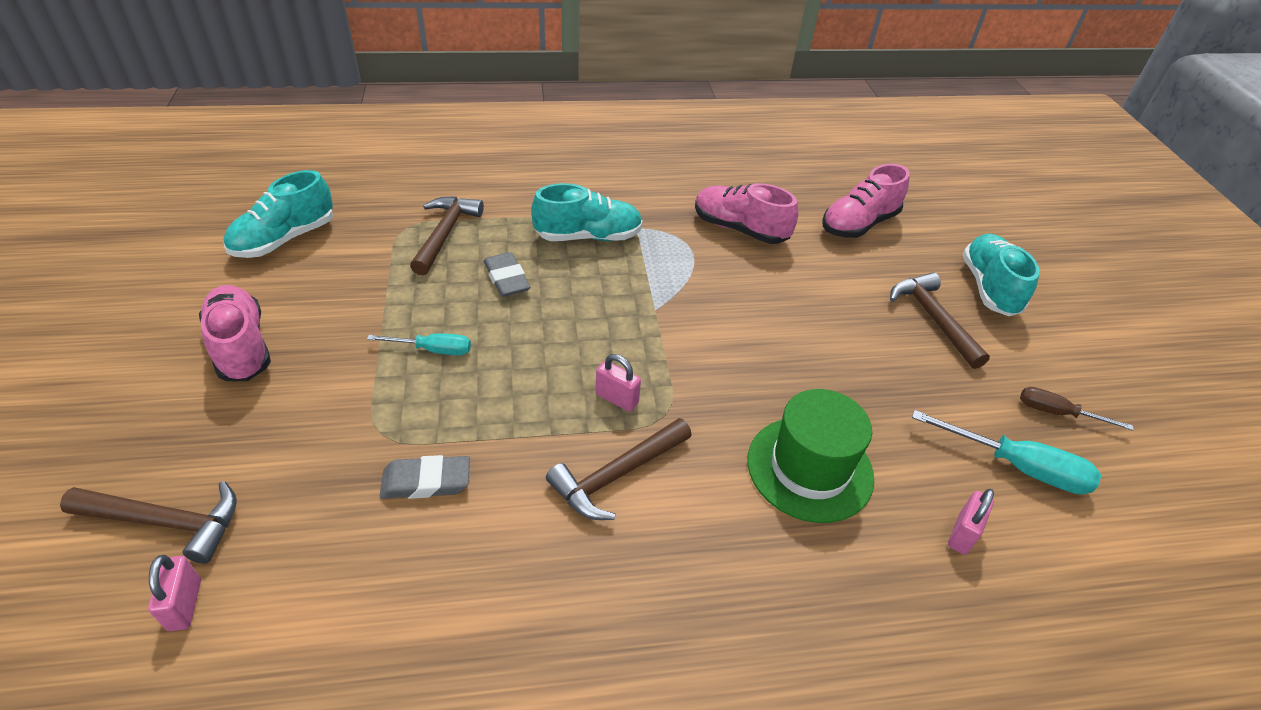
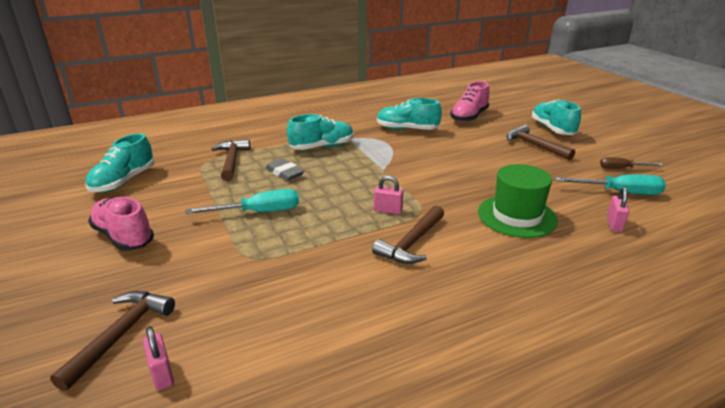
camera: 15 degrees left, 15 degrees down
(166, 522) = (121, 335): brown hammer -> brown hammer turned 60 degrees counterclockwise
(426, 481) = (295, 272): grey eraser -> none
(433, 350) = (259, 212): turquoise screwdriver -> turquoise screwdriver, size x1.60
(740, 229) = (407, 129): pink shoe -> turquoise shoe

